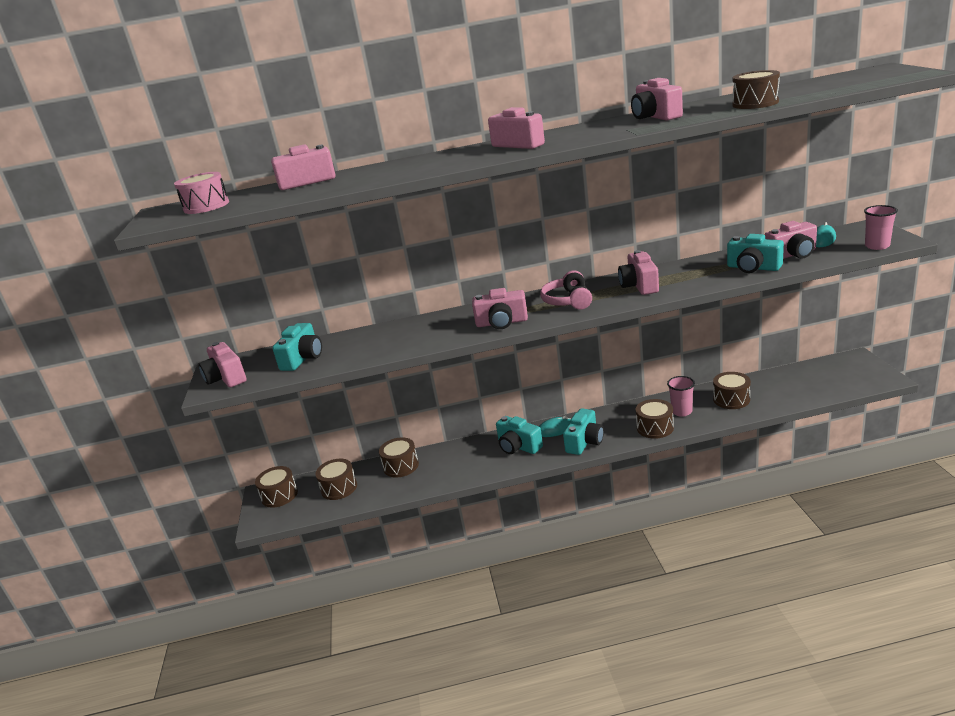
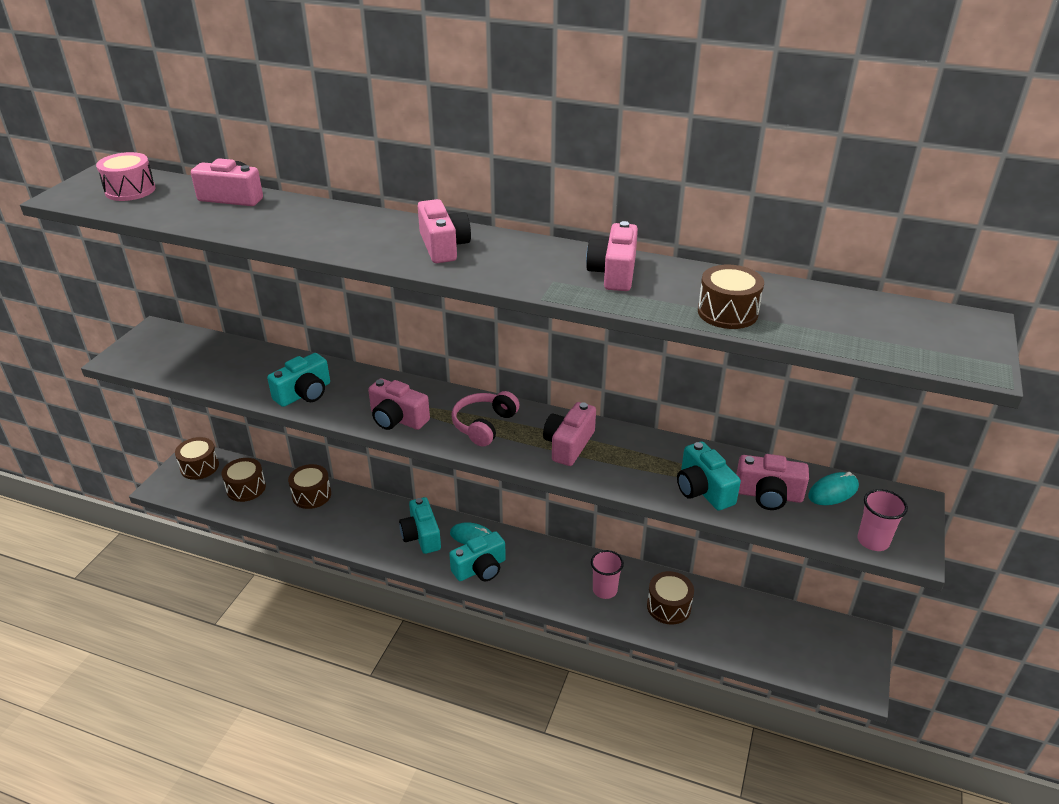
camera: 25 degrees right, 10 degrees up
(226, 378) = (142, 351): pink camera -> none
(303, 358) = (213, 363): turquoise camera -> turquoise camera (304, 393)
(655, 428) = (558, 594): brown drum -> none

